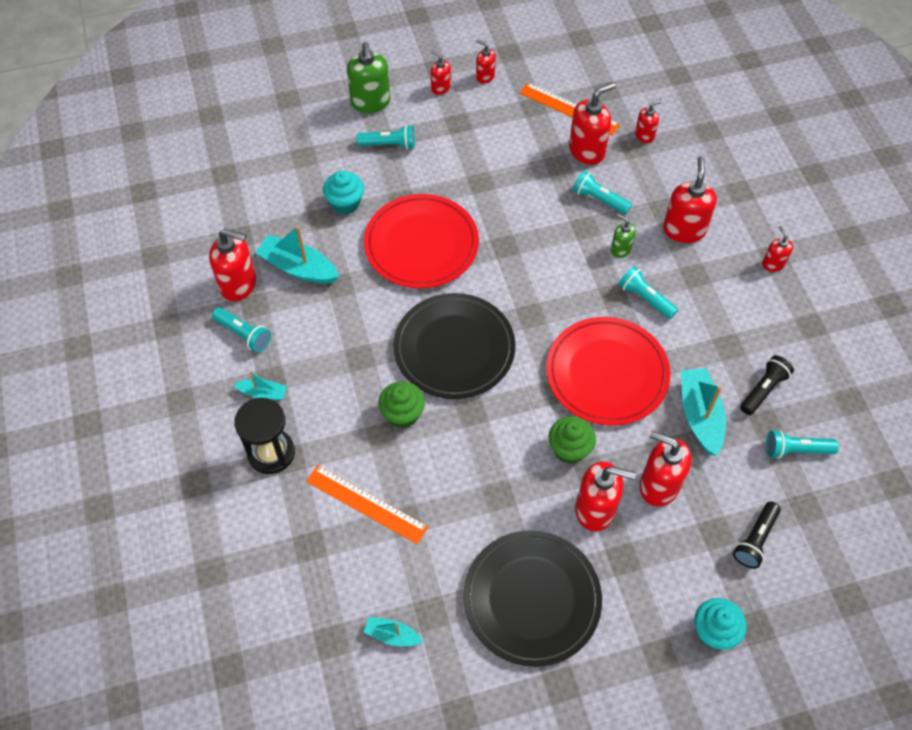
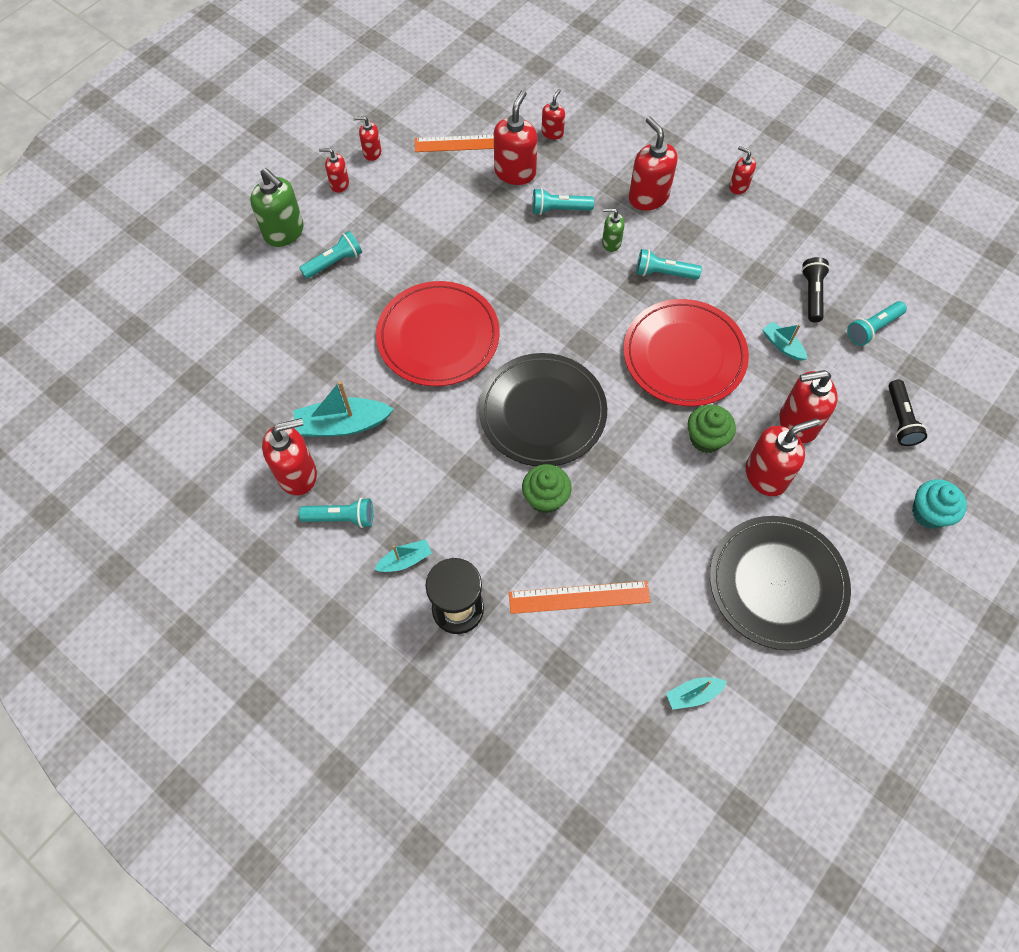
camera: 35 degrees left, 5 degrees up
(345, 203) = (337, 339): turquoise cupcake -> none
(700, 416) = (782, 345): turquoise boat -> turquoise boat, size x0.56

